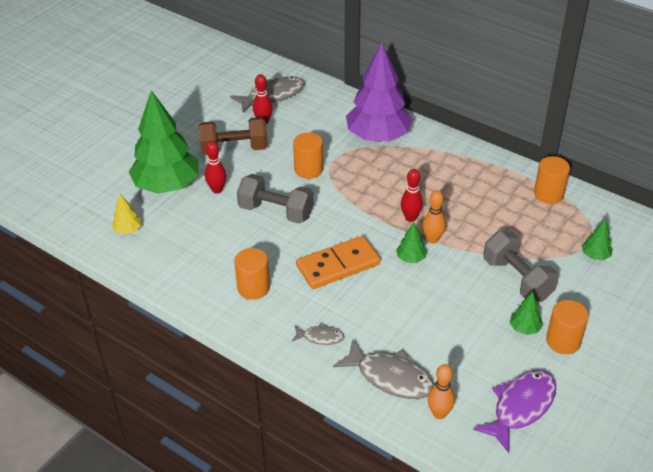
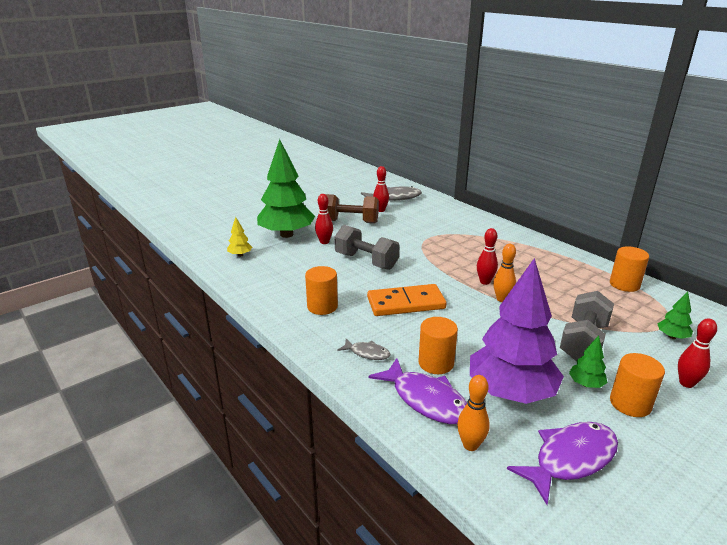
camera: 15 degrees right, 15 degrees down
(308, 169) = (405, 240): orange cylinder -> orange cylinder (436, 363)
(378, 137) = (471, 229): purple tree -> purple tree (511, 392)
(390, 377) = (425, 400): grey fish -> purple fish
(411, 258) = (477, 309): green tree -> none
(517, 279) = (583, 342): grey dumbbell -> grey dumbbell turned 45 degrees clockwise
(608, 308) = (686, 383): none -> red bowling pin

